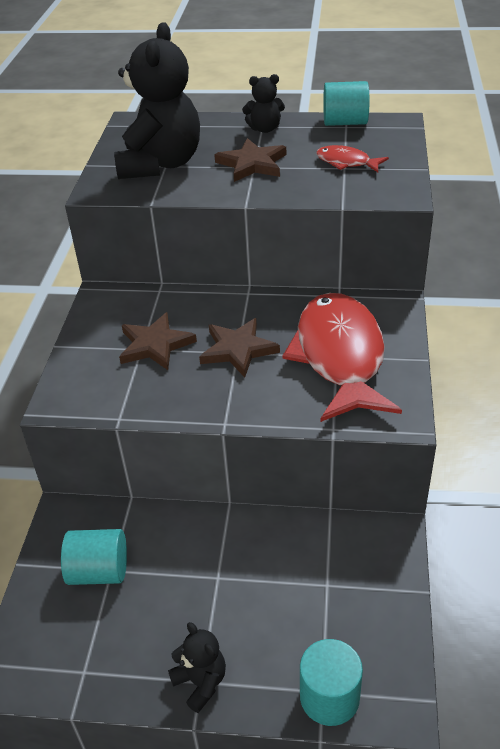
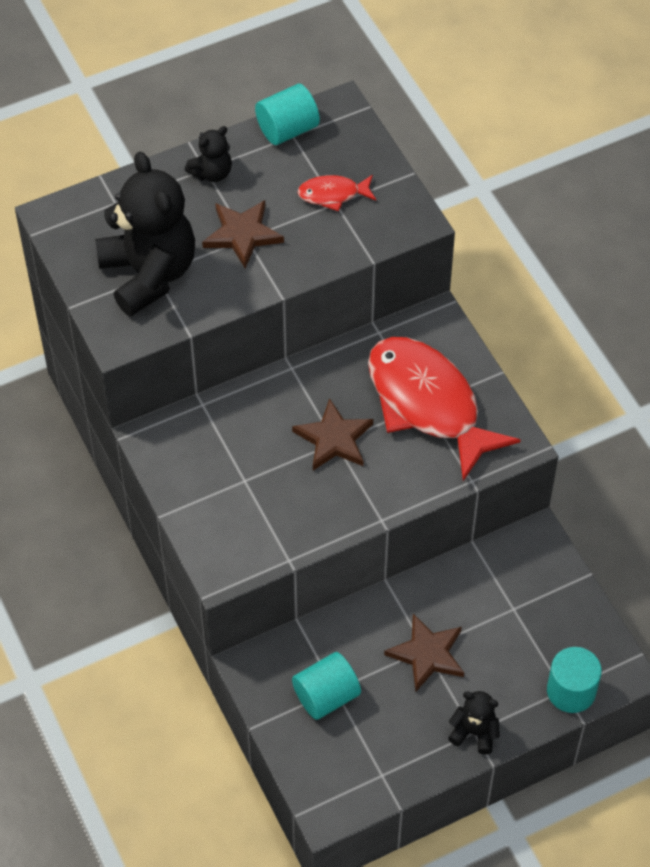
camera: 35 degrees left, 15 degrees up
(155, 345) = (254, 470): brown star -> brown star (427, 654)

